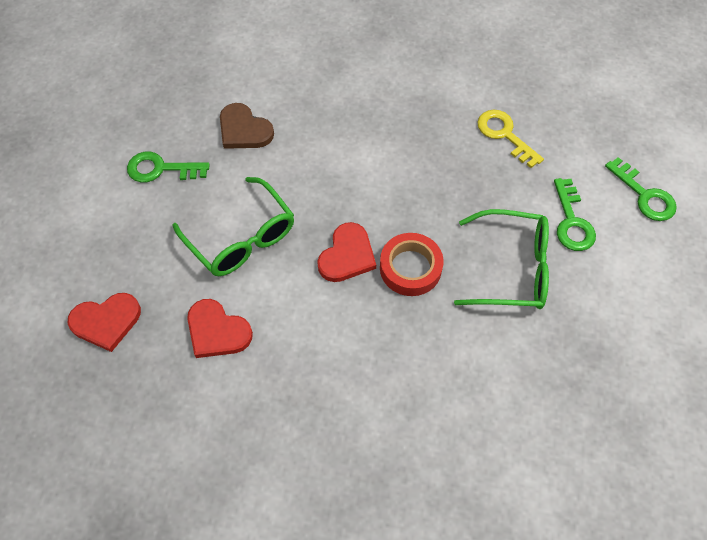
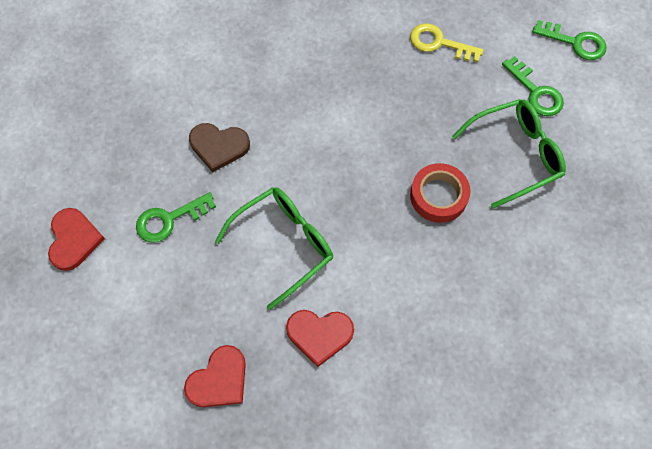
camera: 30 degrees left, 5 degrees up
(242, 238) = (284, 244): green glasses -> green glasses turned 60 degrees counterclockwise
(347, 255) = (382, 212): red heart -> red heart (74, 240)

